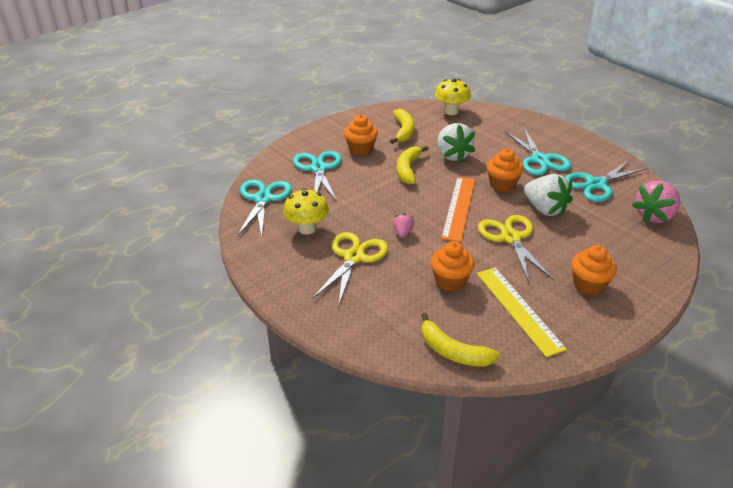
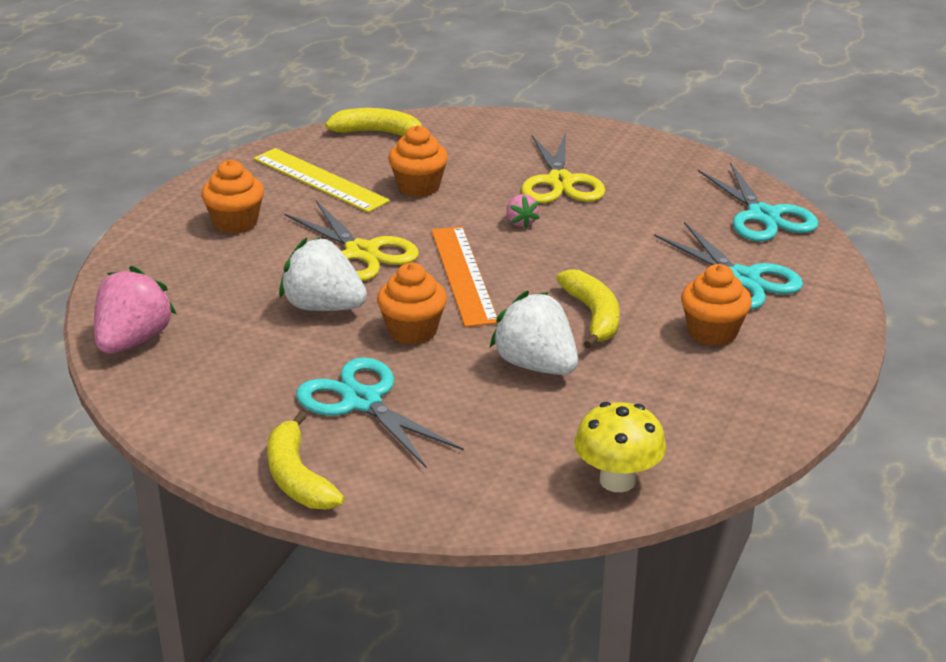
camera: 155 degrees right, 5 degrees down
(307, 228) = (655, 197): yellow mushroom -> none
(403, 131) = (673, 395): yellow banana -> yellow banana (297, 477)
(596, 184) = (241, 376): turquoise scissors -> none

